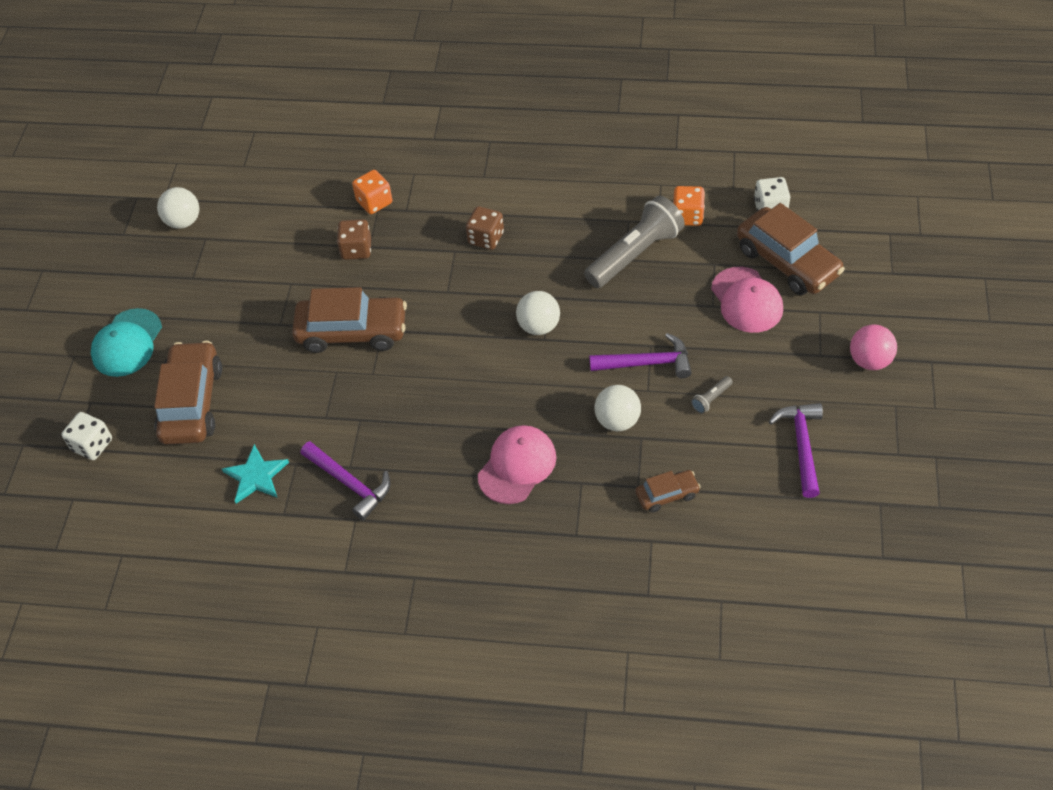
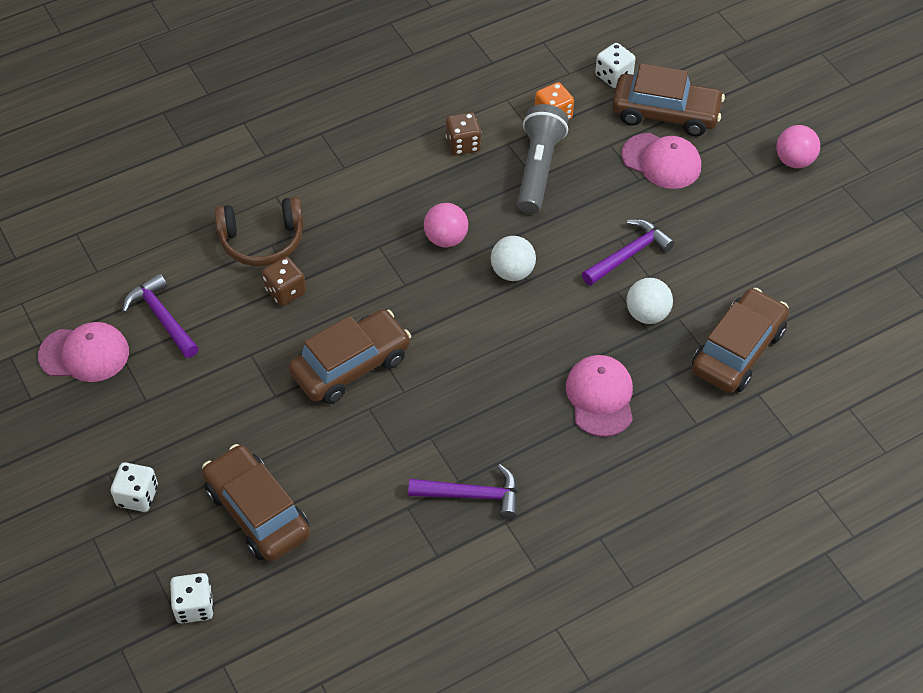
camera: 40 degrees left, 0 degrees up
(127, 343) = (137, 496): turquoise cap -> white dice
(183, 221) = (84, 354): white ball -> pink cap
(256, 476) = (381, 539): turquoise star -> none
(374, 202) = (262, 240): orange dice -> brown headphones
(486, 238) = (397, 220): brown dice -> brown dice (463, 144)
(510, 272) = (446, 239): none -> pink ball
(667, 495) = (738, 351): brown car -> brown car, size x1.99
(711, 399) = (704, 256): grey flashlight -> none
(801, 445) = (802, 254): purple hammer -> purple hammer (162, 317)

